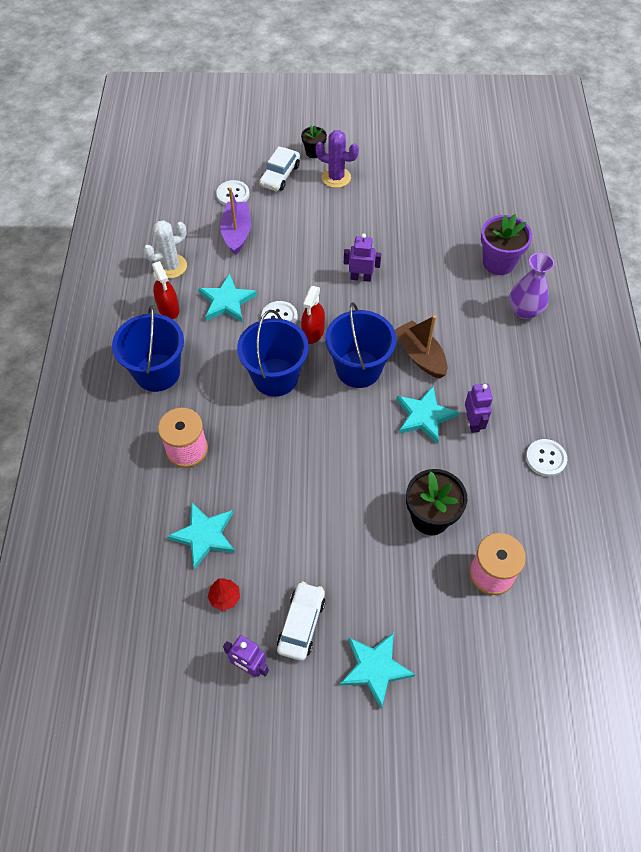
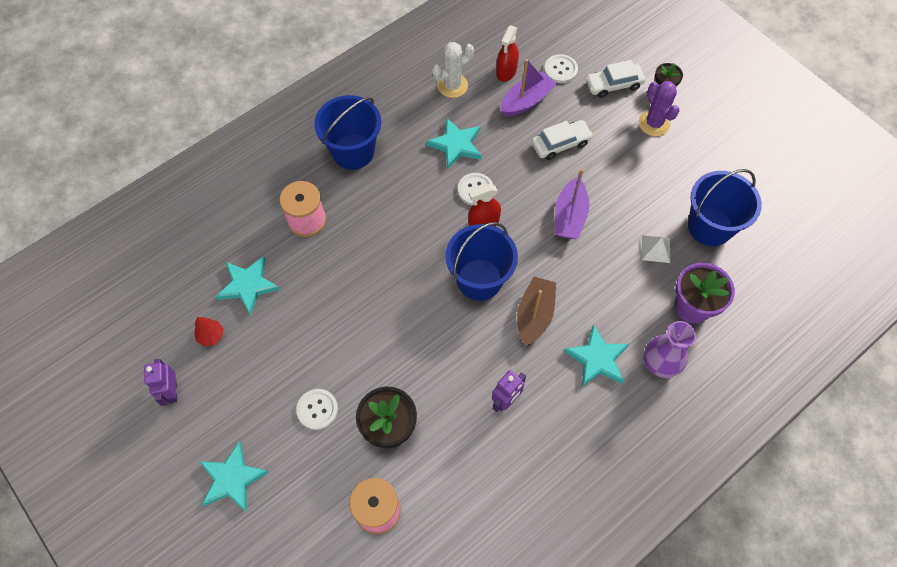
camera: 50 degrees right, 5 degrees up
(168, 308) = (414, 114): red spray bottle -> red spray bottle (506, 71)
(171, 266) = (452, 85): white cactus -> white cactus turned 45 degrees counterclockwise
(275, 377) = (419, 229): blue bucket -> blue bucket (710, 226)
(301, 624) = (229, 402): white car -> white car (560, 144)
(360, 277) = (569, 216): purple robot -> purple boat
(424, 416) = (478, 359): turquoise star -> turquoise star (597, 358)
(435, 249) = (656, 249): none -> white pyramid
(545, 458) = (521, 482): white button -> white button (317, 409)

